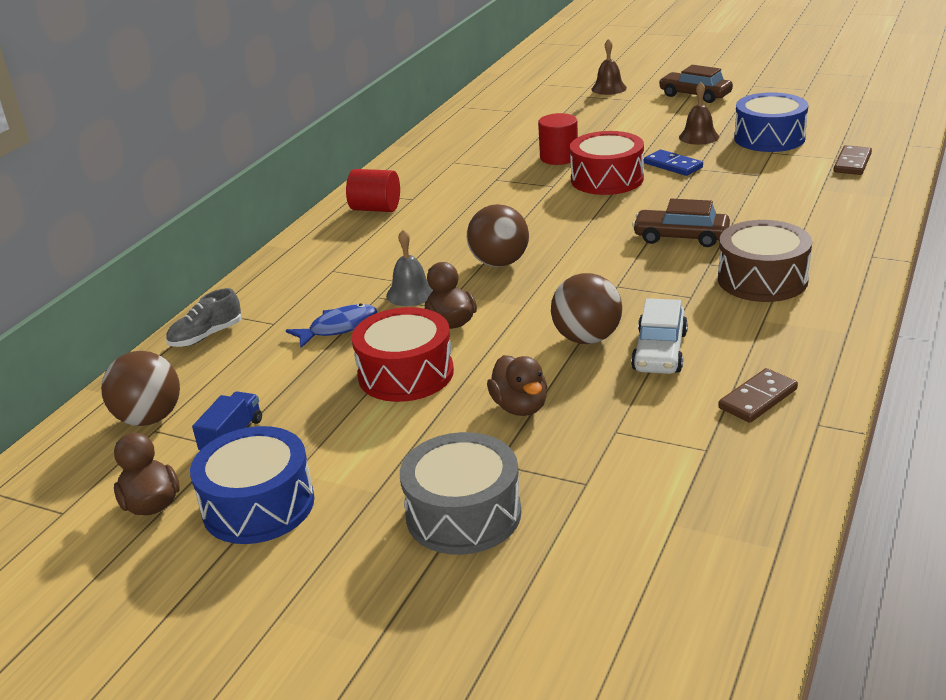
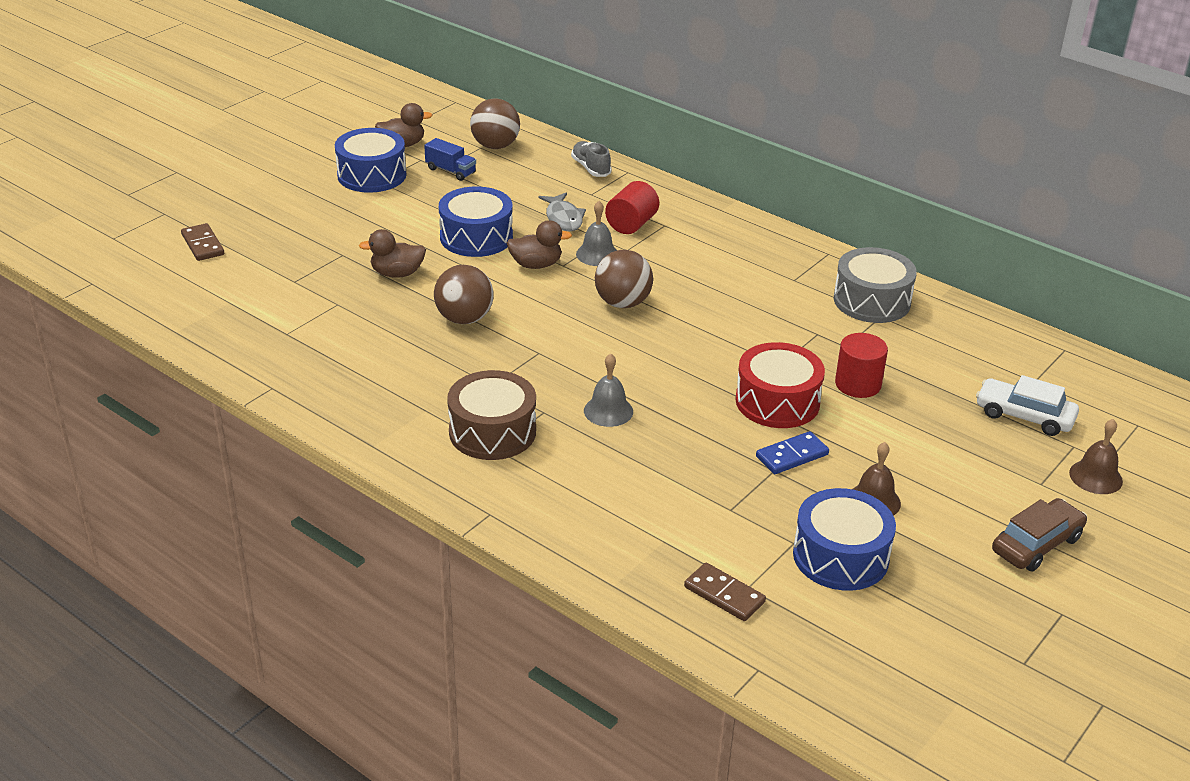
camera: 100 degrees right, 5 degrees up
(338, 328) = (563, 218): blue fish -> grey fish
(376, 209) = (781, 258): red cylinder -> red cylinder (631, 224)
(406, 373) = (476, 237): red drum -> blue drum
(463, 514) = (304, 236): grey drum -> grey drum (872, 301)
(659, 351) = (419, 346): white car -> white car (1024, 416)
(681, 237) = (608, 411): brown car -> grey bell
(758, 399) = (322, 372): brown domino -> brown domino (202, 245)

